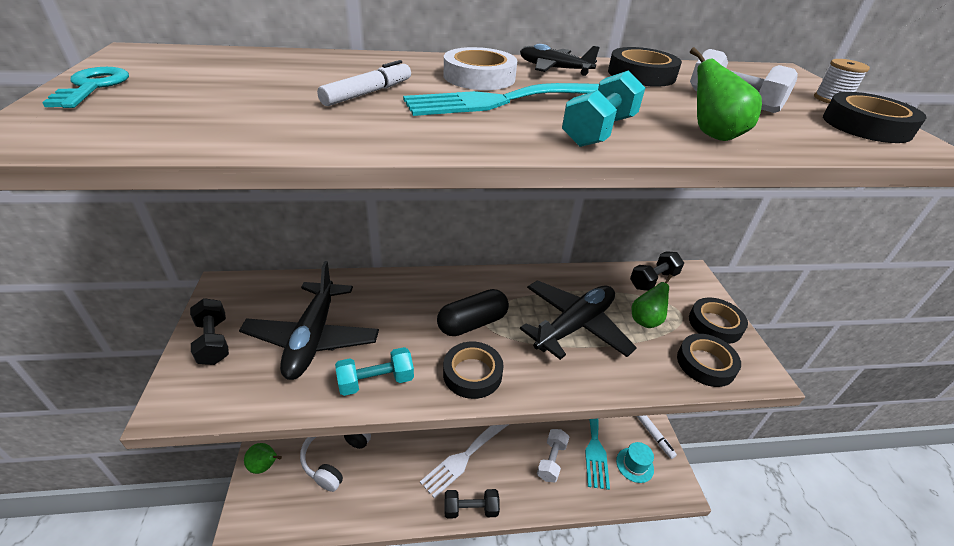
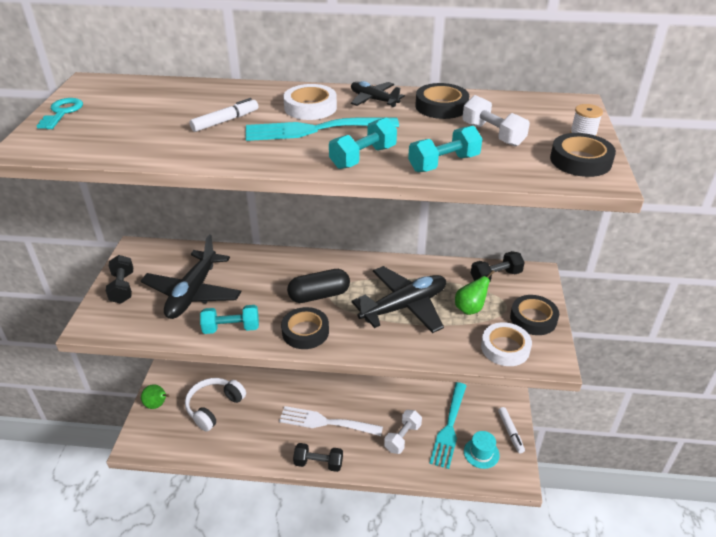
camera: 15 degrees right, 0 degrees up
(465, 456) = (325, 422): white fork -> white fork turned 45 degrees clockwise
(705, 364) = (505, 348): black tape -> white tape
(712, 135) = (444, 163): green pear -> turquoise dumbbell

